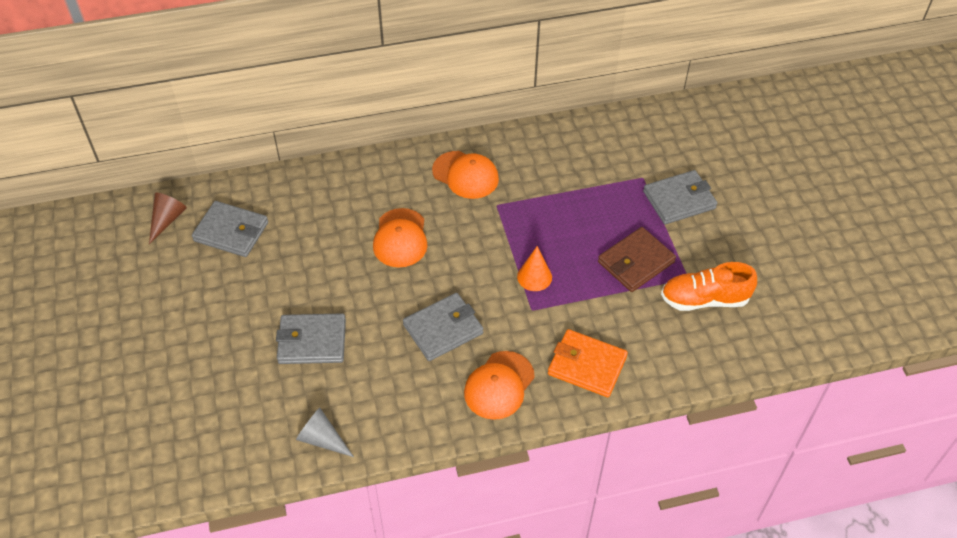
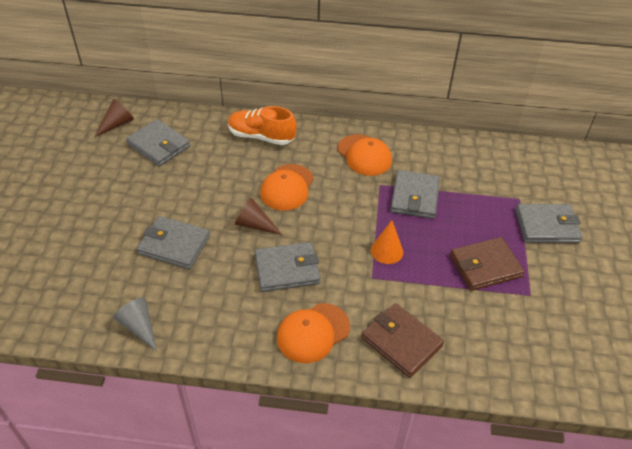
camera: 20 degrees right, 5 degrees down
(386, 291) = (254, 224): none -> brown cone
(538, 208) = (414, 197): none -> grey wallet
(587, 365) = (401, 342): orange wallet -> brown wallet
(704, 299) = (539, 319): orange shoe -> orange shoe (261, 136)

